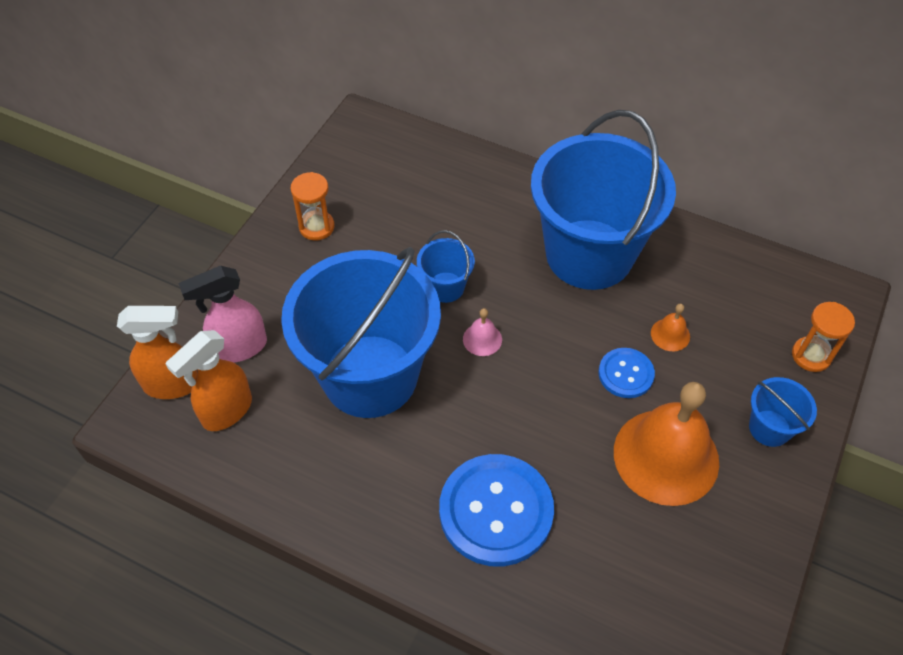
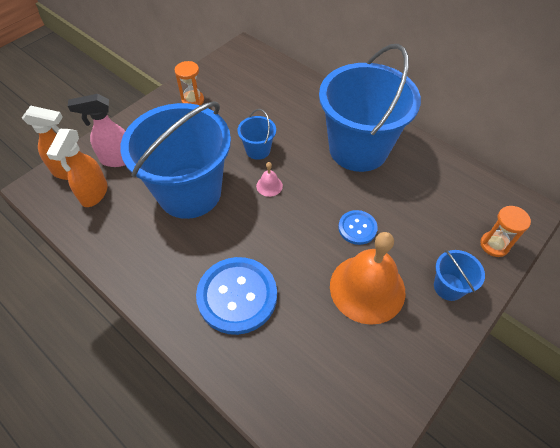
camera: 15 degrees right, 0 degrees up
(226, 411) = (94, 194): orange spray bottle -> orange spray bottle turned 45 degrees counterclockwise
(670, 334) = (396, 209): orange bell -> none

